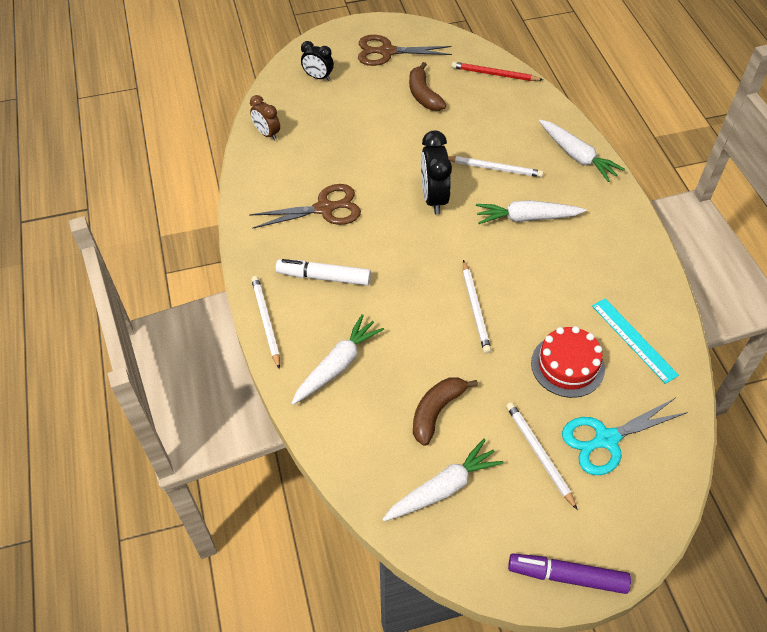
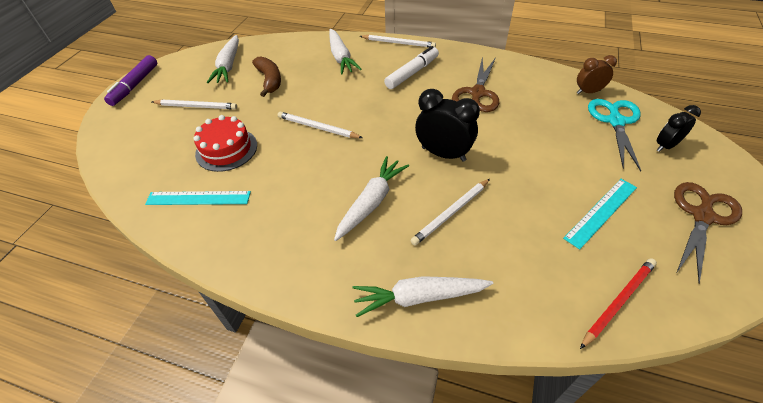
camera: 125 degrees right, 5 degrees down
(423, 95) = (601, 212): brown banana -> turquoise ruler
(567, 576) = (135, 85): purple marker -> purple marker turned 150 degrees clockwise
(606, 439) = (164, 139): turquoise scissors -> turquoise scissors (615, 121)

